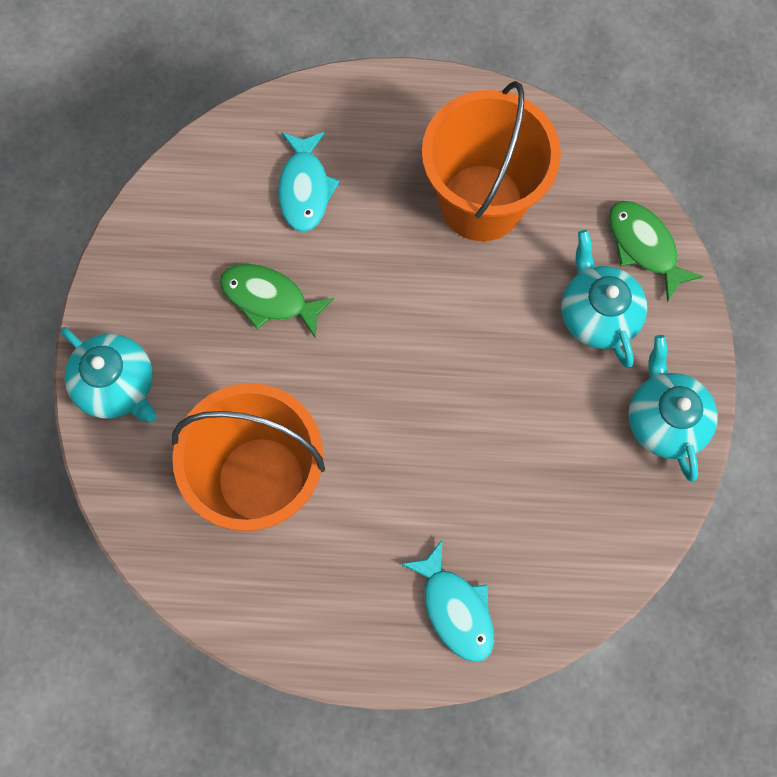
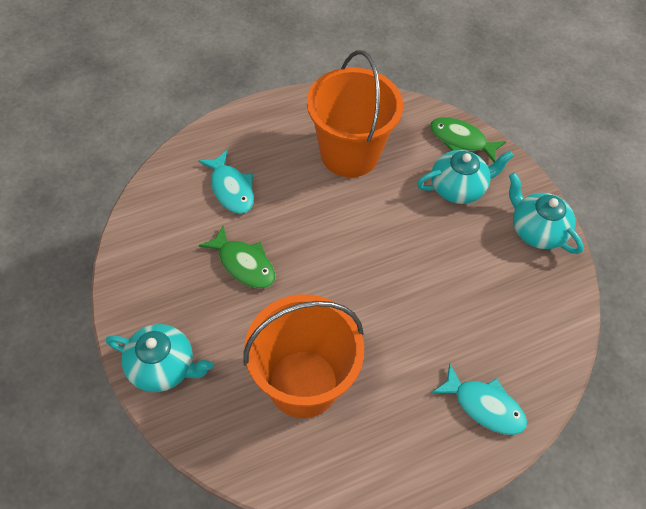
camera: 30 degrees left, 15 degrees down
(269, 298) = (244, 264): green fish -> green fish turned 135 degrees counterclockwise
(597, 314) = (458, 188): turquoise teapot -> turquoise teapot turned 120 degrees clockwise

